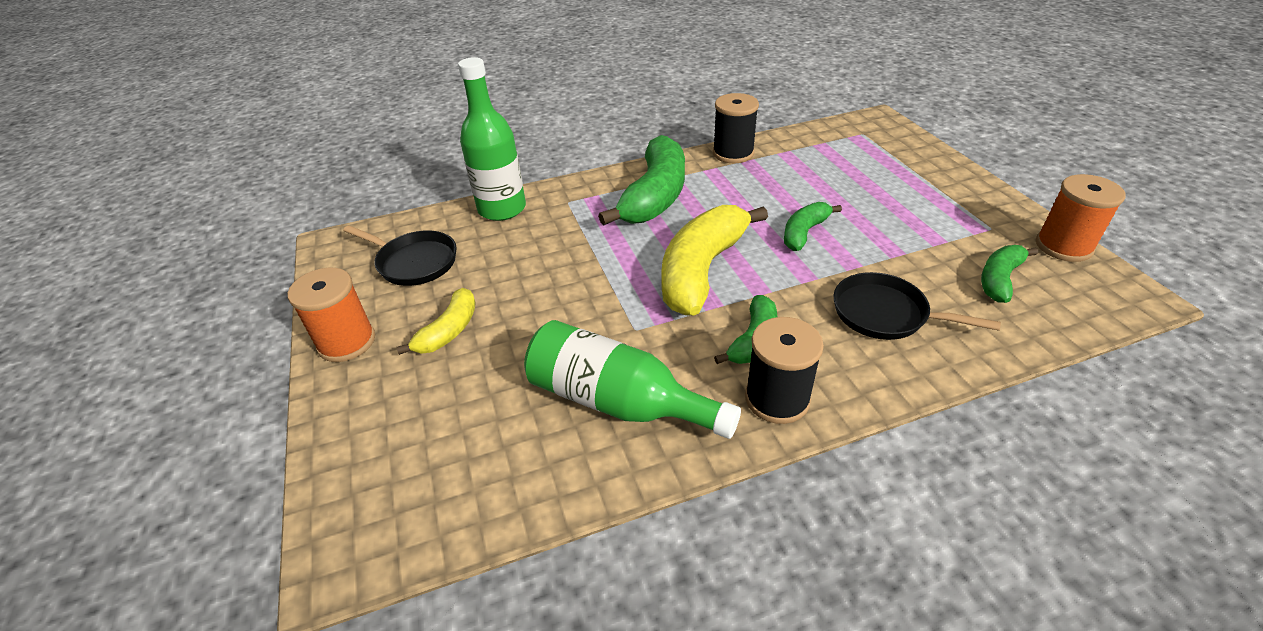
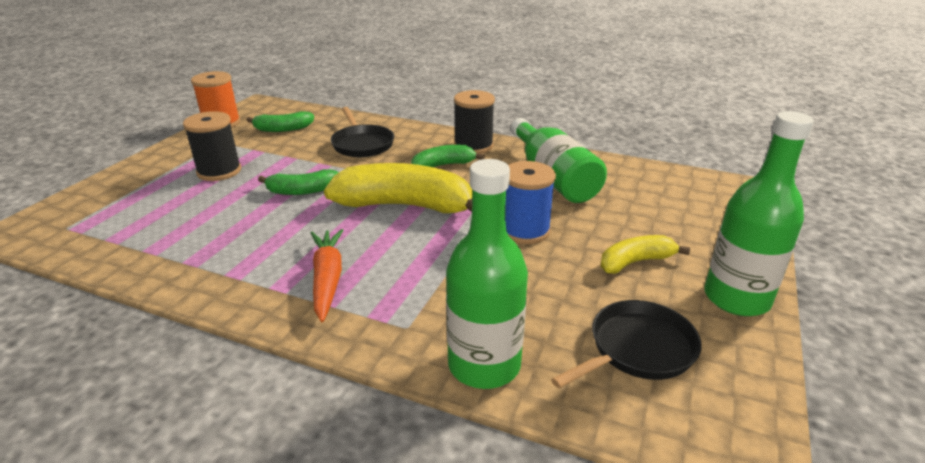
camera: 140 degrees left, 10 degrees down
(346, 342) = (736, 298): orange spool -> green bottle
(414, 262) = (637, 349): black pan -> black pan turned 75 degrees clockwise
(571, 307) = (525, 230): none -> blue spool
(655, 196) = (327, 279): green banana -> orange carrot
(702, 270) = (405, 206): yellow banana -> yellow banana turned 150 degrees counterclockwise
(733, 153) = (179, 279): black spool -> black spool (219, 171)

